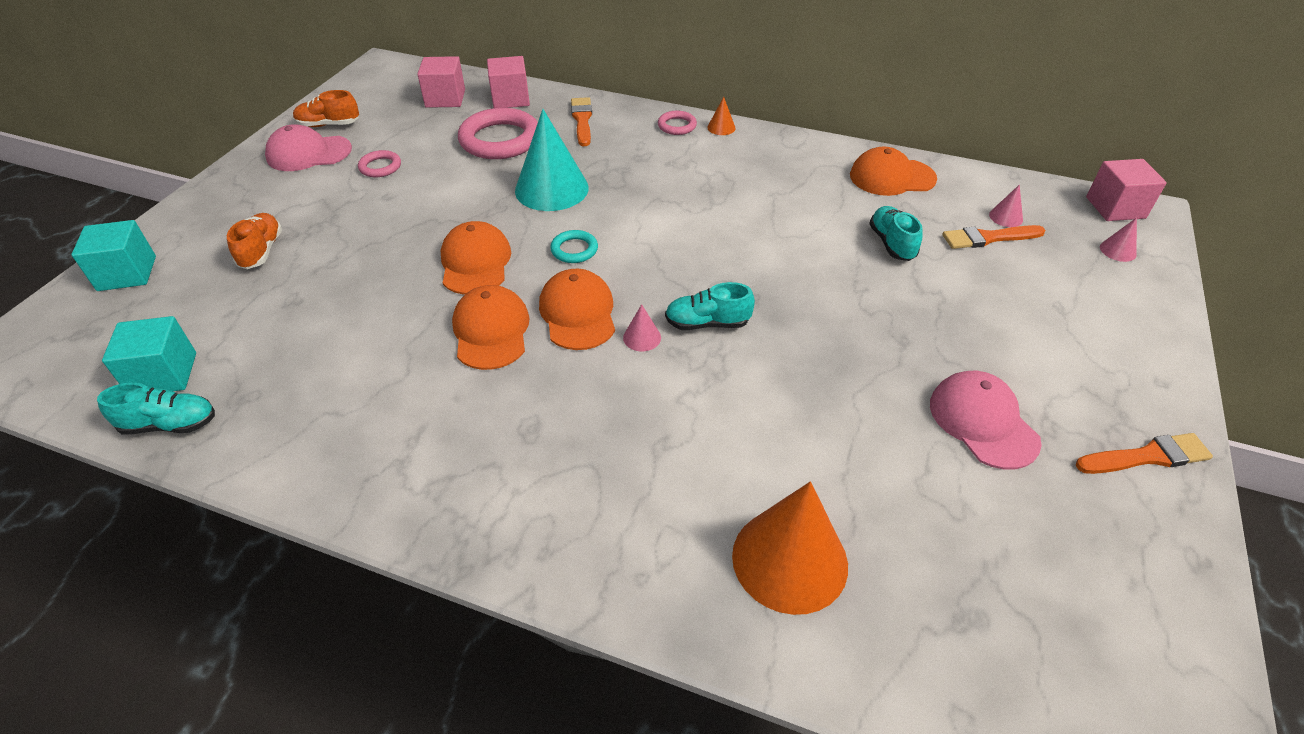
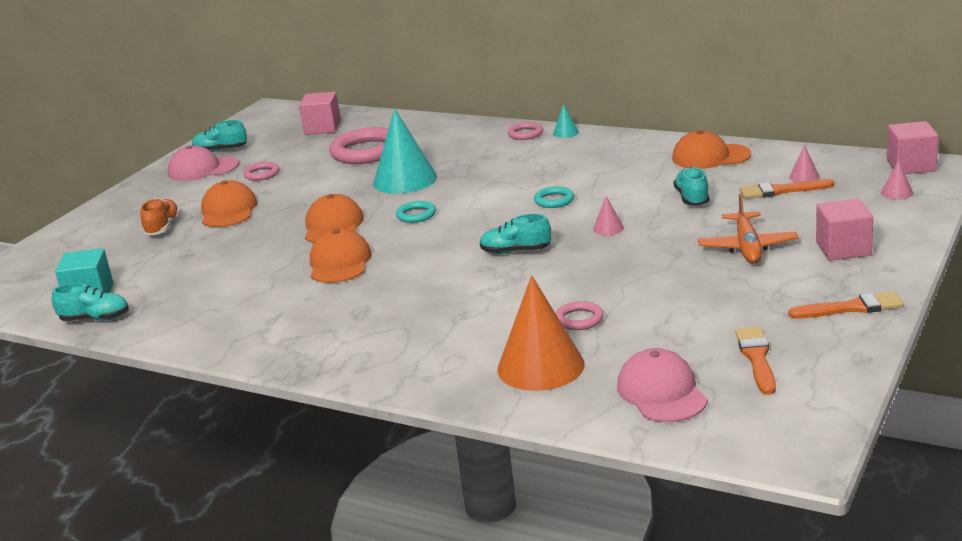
camera: 10 degrees right, 20 degrees down
(127, 273) = (59, 245): turquoise cube -> none
(329, 125) = (220, 150): orange shoe -> turquoise shoe
(510, 99) = (380, 125): pink cube -> pink cube (843, 249)
(578, 313) = (411, 250): orange cap -> orange cap (228, 211)
(582, 120) = (441, 135): orange brush -> orange brush (757, 358)
(642, 337) = (460, 261): pink cone -> pink cone (608, 228)
(721, 127) = (565, 133): orange cone -> turquoise cone
(733, 236) = (554, 200): none -> turquoise ring
(816, 461) = (579, 319): none -> pink ring
(982, 333) = (747, 247): none -> orange plane
(983, 422) = (723, 295): pink cap -> pink cap (661, 392)

